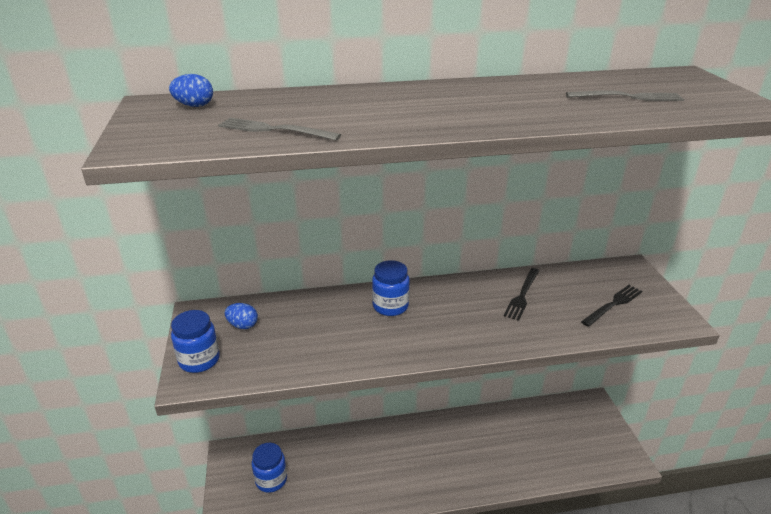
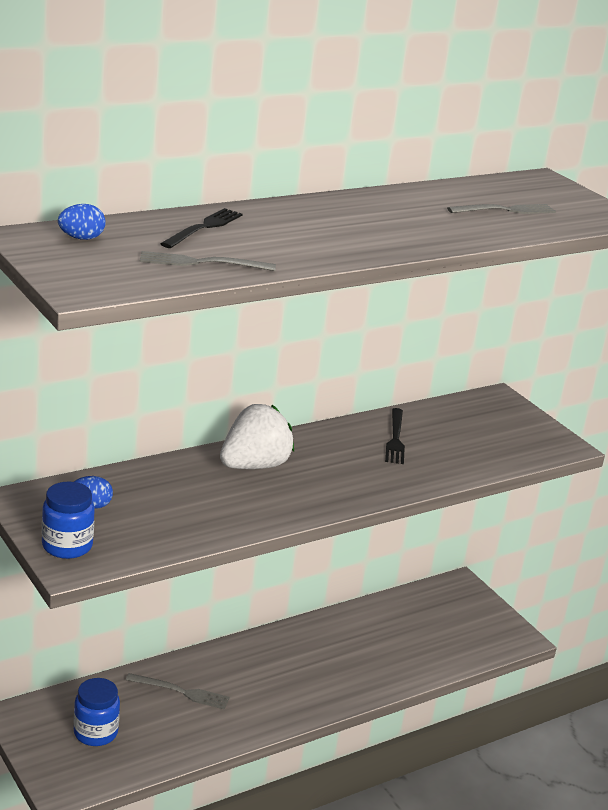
camera: 25 degrees left, 5 degrees down
(345, 457) = (181, 692): none -> grey fork
(390, 306) = (254, 466): blue jar -> white strawberry
(613, 304) = (494, 437): black fork -> black fork (204, 228)

